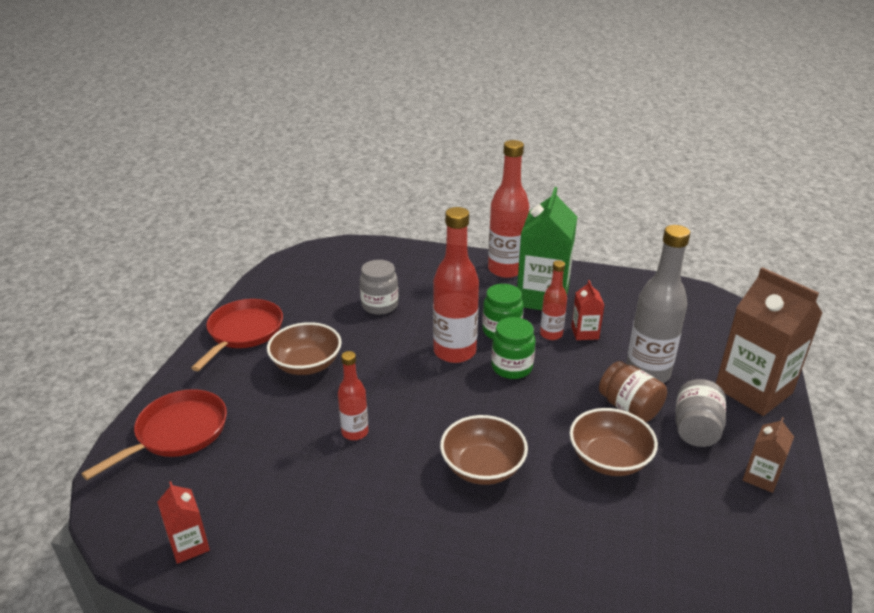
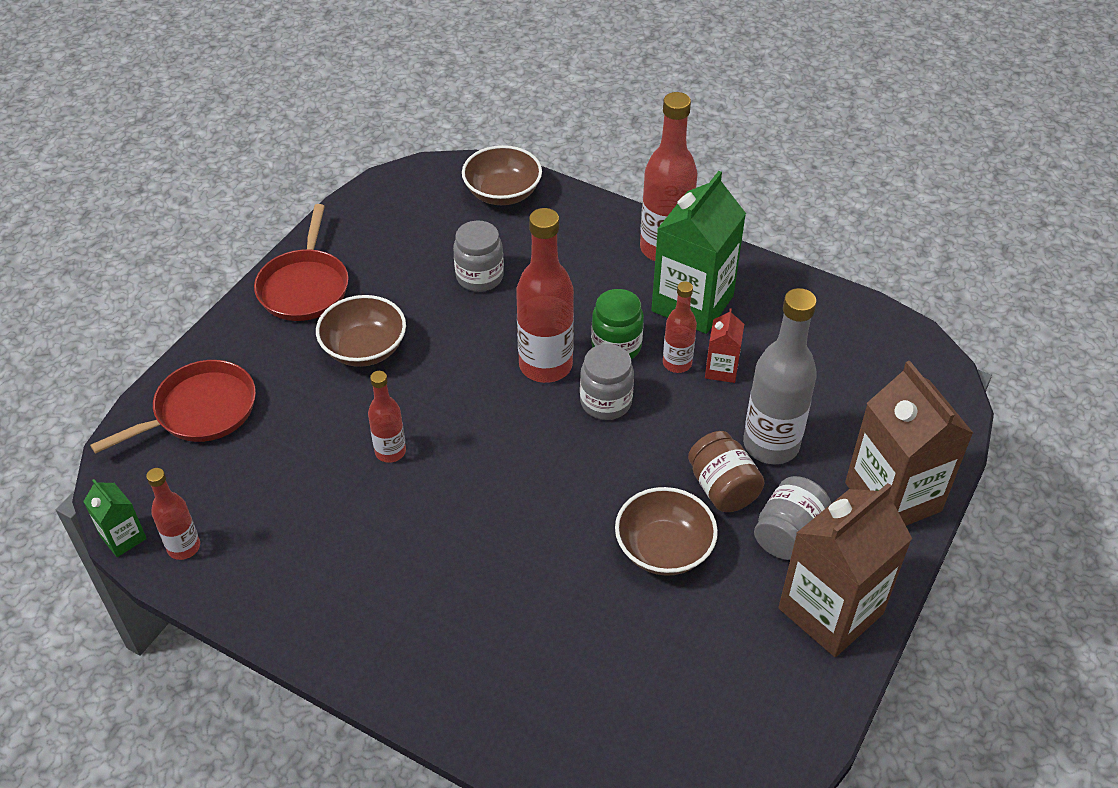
camera: 15 degrees right, 15 degrees up
(127, 549) = (123, 537): none -> green carton
(189, 545) = (184, 547): red carton -> red bottle
(243, 332) = (304, 287): red pan -> red pan turned 150 degrees clockwise
(482, 467) = (515, 526): brown bowl -> brown bowl (502, 193)
(511, 367) = (606, 402): green jar -> grey jar
(761, 477) = (830, 611): brown carton -> brown carton, size x2.13

